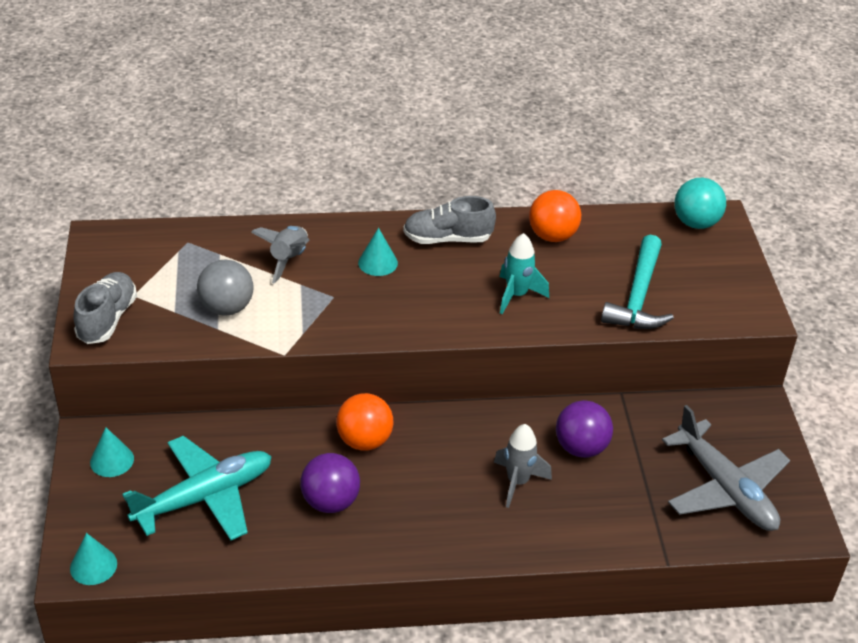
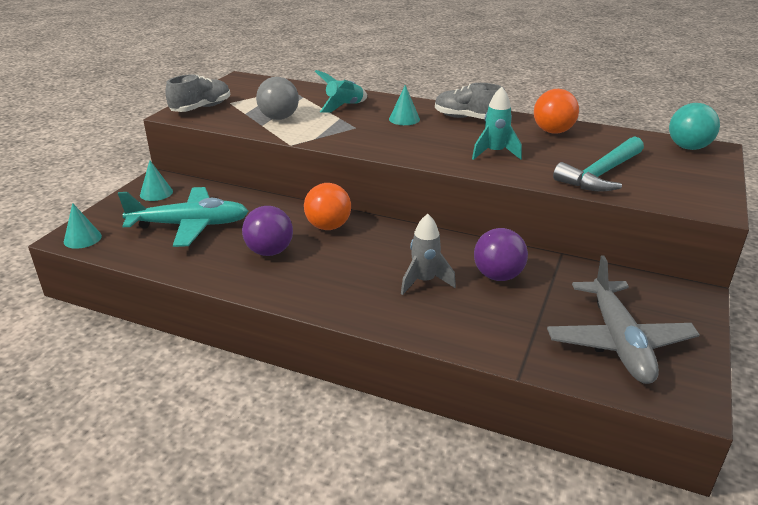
camera: 30 degrees right, 10 degrees down
(288, 260) = (344, 107): grey rocket -> turquoise rocket

